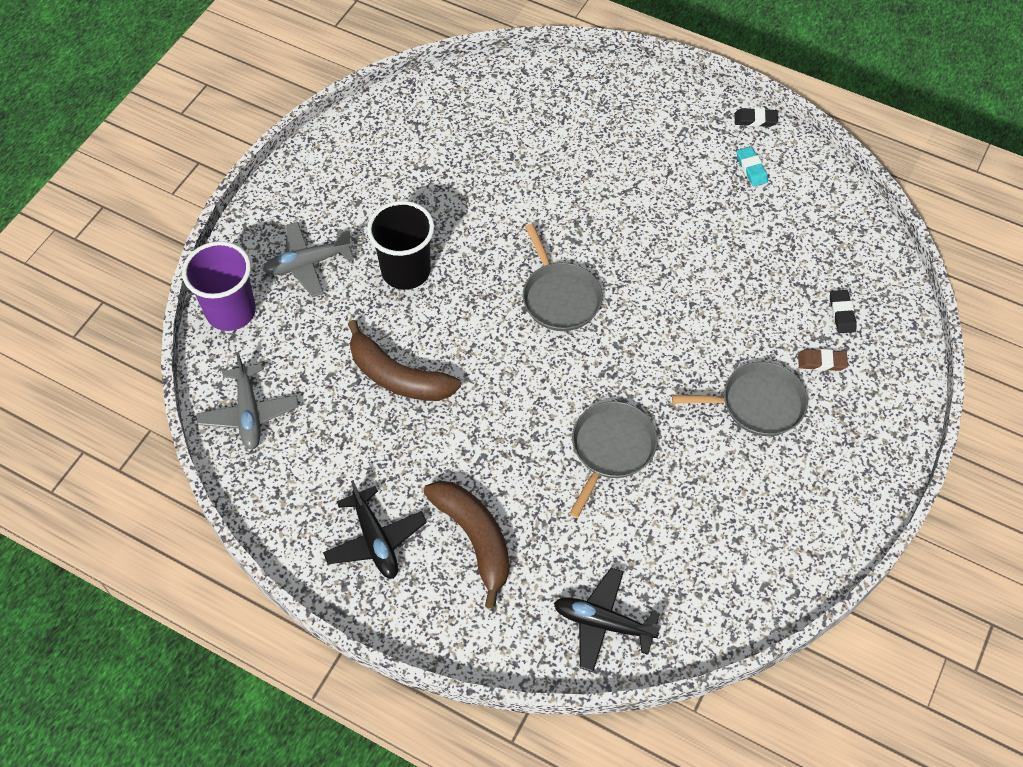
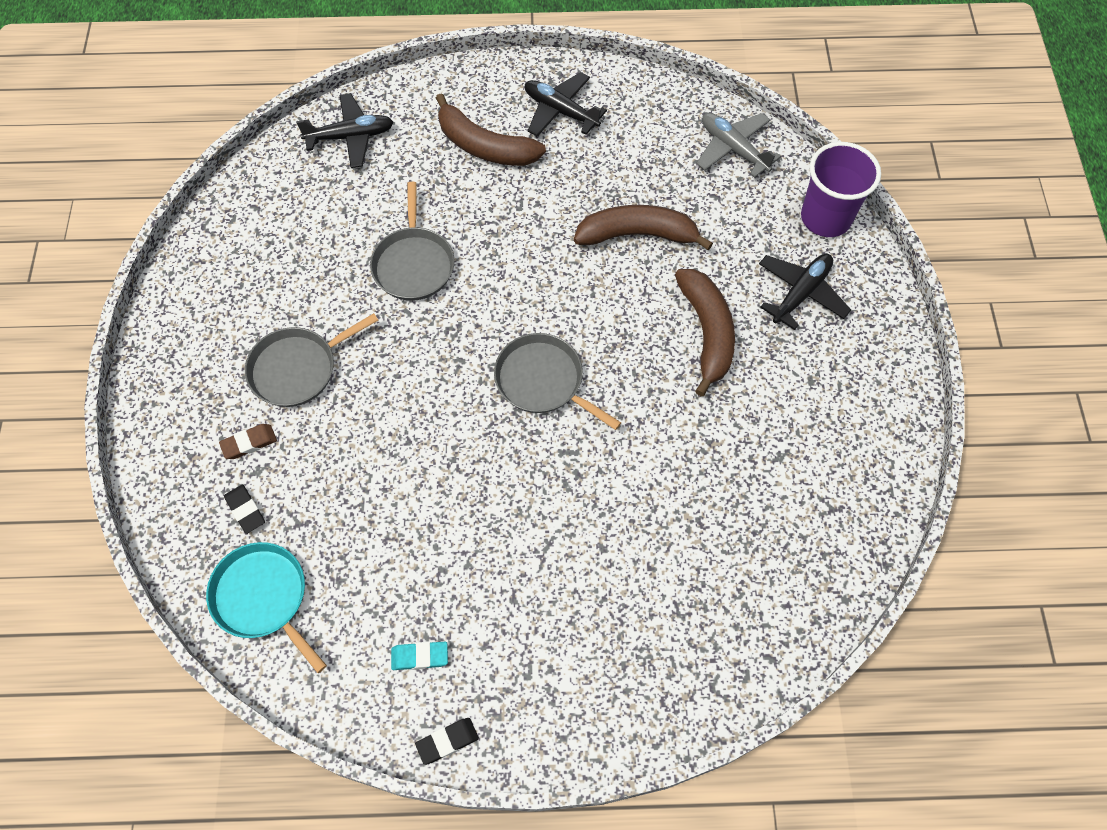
camera: 150 degrees right, 5 degrees up
(308, 264) = (801, 293): grey plane -> black plane
(406, 271) = (706, 332): black cup -> brown banana
(751, 169) = (420, 657): turquoise eraser -> turquoise eraser turned 45 degrees counterclockwise
(848, 250) = (263, 598): none -> turquoise pan

